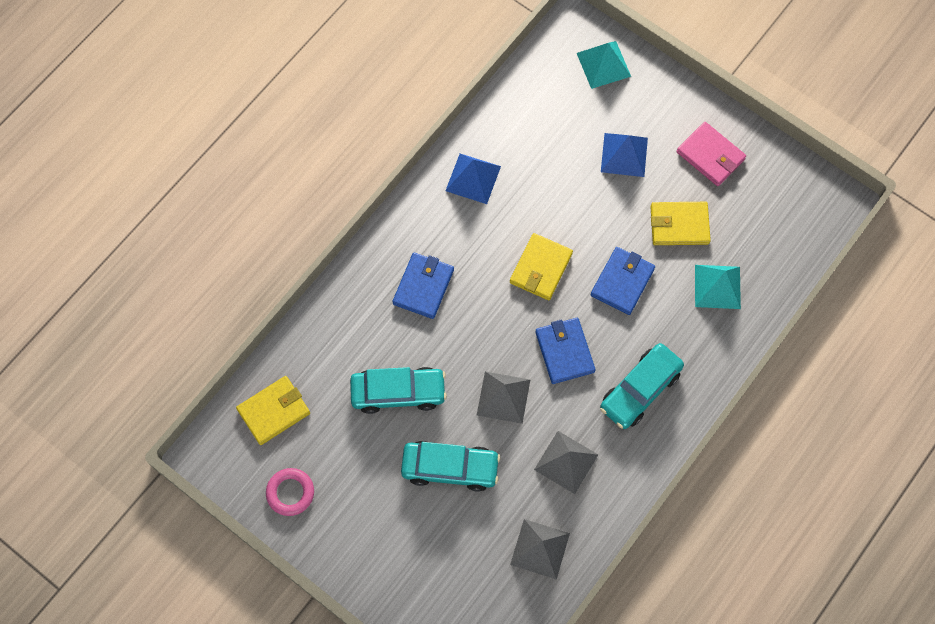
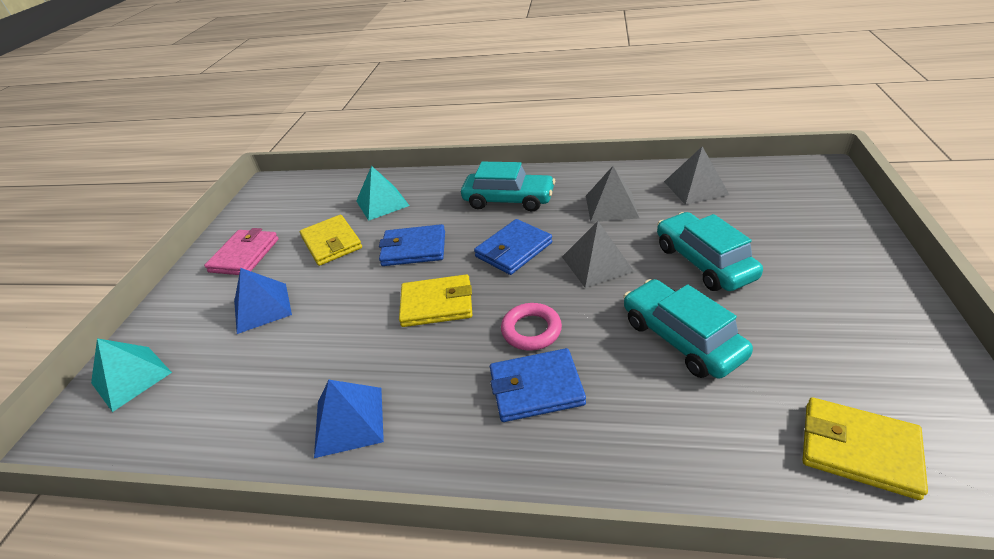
camera: 115 degrees left, 30 degrees down
(290, 493) = (909, 365): pink ring -> pink ring (531, 330)

